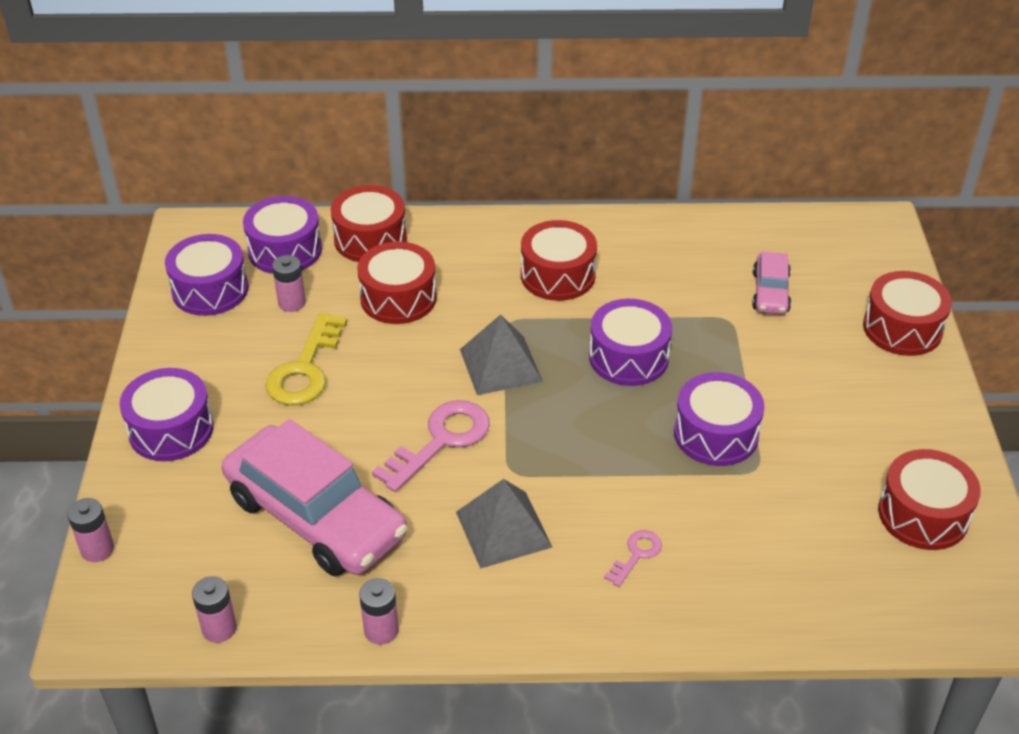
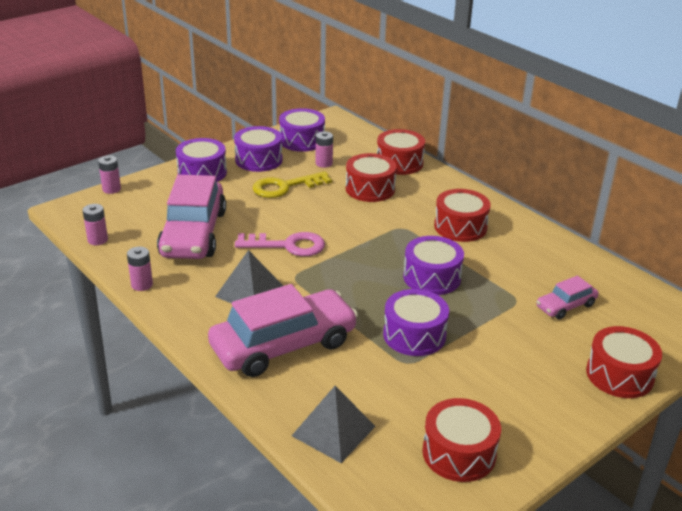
camera: 50 degrees right, 10 degrees down
(285, 250) = (356, 145): purple drum -> purple drum (258, 160)
(500, 365) = (366, 239): grey pyramid -> grey pyramid (333, 431)
(636, 555) = (283, 345): pink key -> pink car

